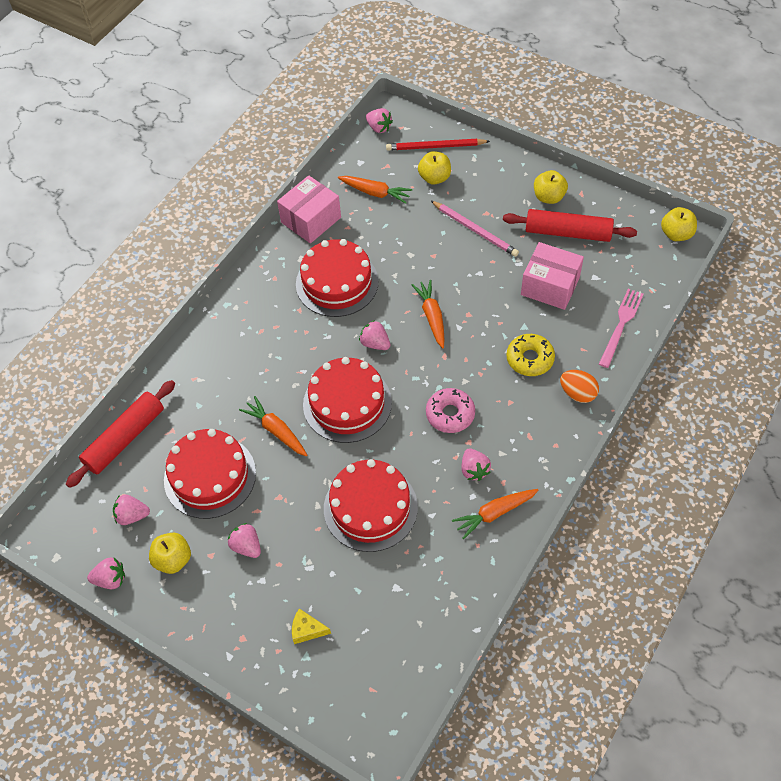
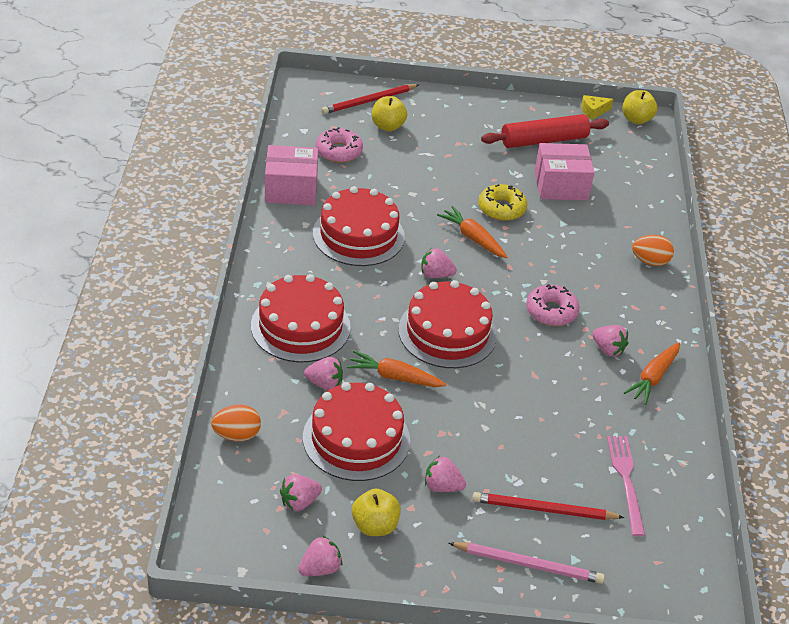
camera: 35 degrees left, 15 degrees down
(125, 438) = (236, 435): red rolling pin -> orange egg
(307, 630) = (558, 536): yellow cheese -> yellow cheese (593, 111)
(311, 220) = (291, 189): pink box -> pink box turned 75 degrees clockwise
(312, 601) = (543, 509): none -> red pencil
(370, 507) = (537, 411): red cake -> red cake (300, 326)
(375, 193) = (339, 151): orange carrot -> pink donut
(379, 128) = (301, 98): pink strawberry -> pink strawberry (324, 384)
(475, 230) = (459, 159): pink pencil -> pink pencil (528, 564)
(530, 359) = (588, 247): yellow donut -> yellow donut (501, 208)
(548, 197) = (505, 117): yellow apple -> none
(621, 325) = (645, 199): pink fork -> pink fork (626, 480)

